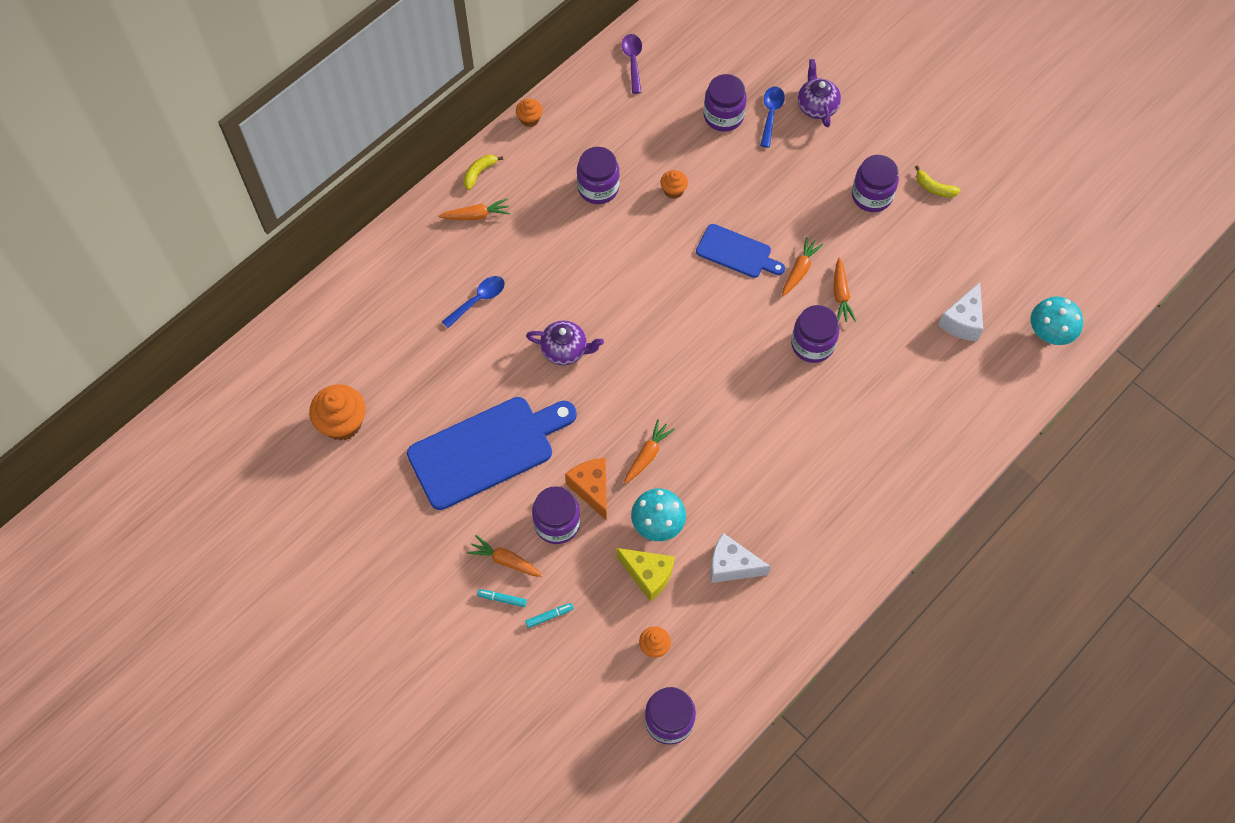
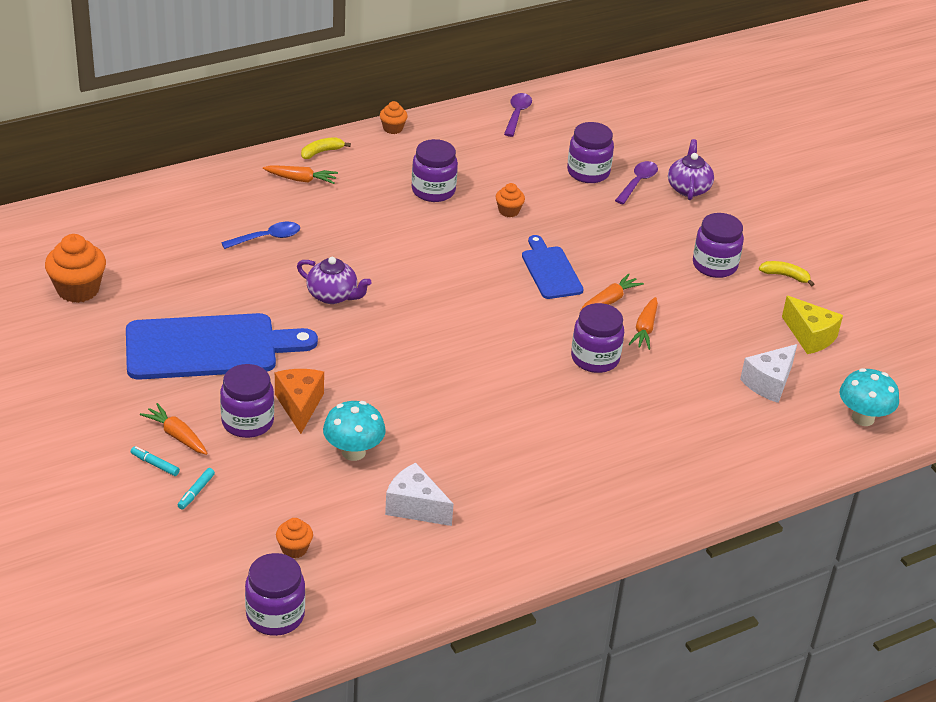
camera: 15 degrees right, 25 degrees down
(549, 616) = (196, 492): turquoise marker -> turquoise marker turned 120 degrees clockwise
(647, 455) = (373, 396): orange carrot -> none
(648, 575) = (320, 489): yellow cheese -> yellow cheese (810, 336)
(737, 252) = (550, 270): blue cutting board -> blue cutting board turned 150 degrees counterclockwise
(771, 114) = (638, 182): blue spoon -> purple spoon
(934, 188) = (785, 276): yellow banana -> yellow banana turned 150 degrees clockwise

